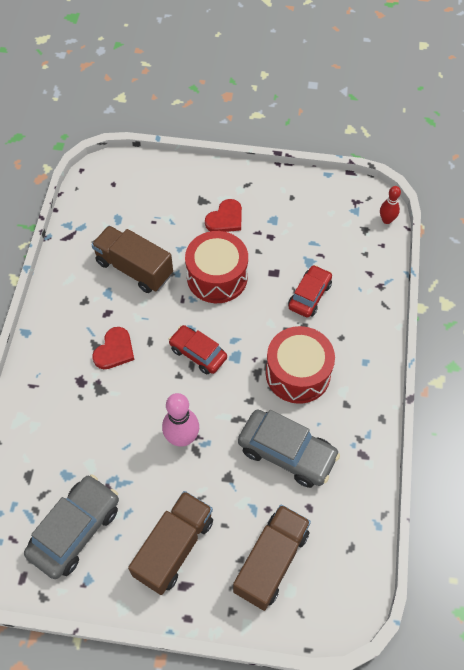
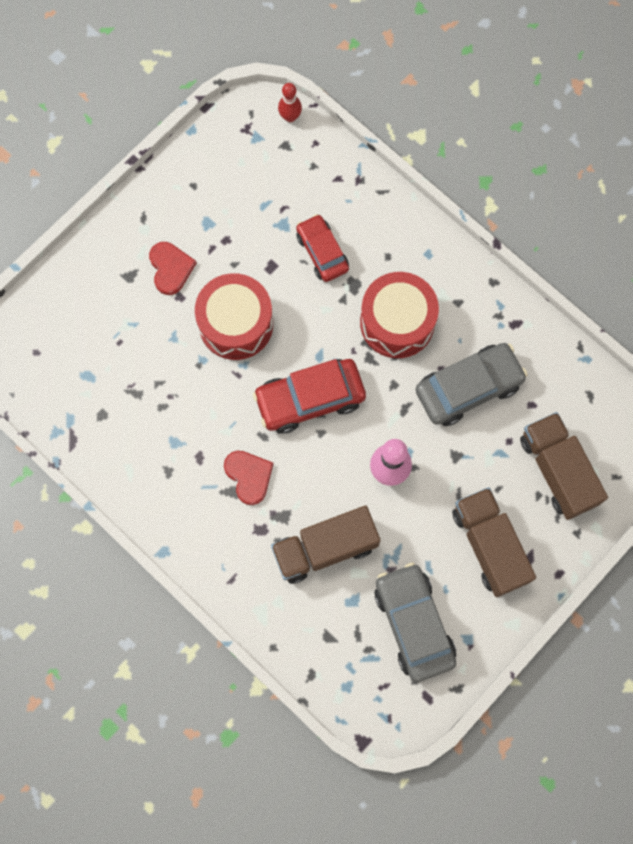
camera: 55 degrees left, 15 degrees up
(134, 269) = (165, 398): brown truck -> brown truck (325, 548)
(198, 353) = (310, 399): red car -> red car, size x1.54

